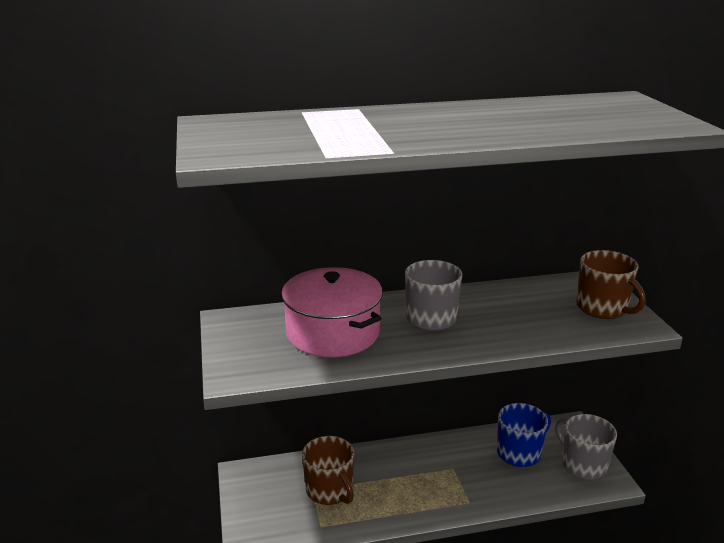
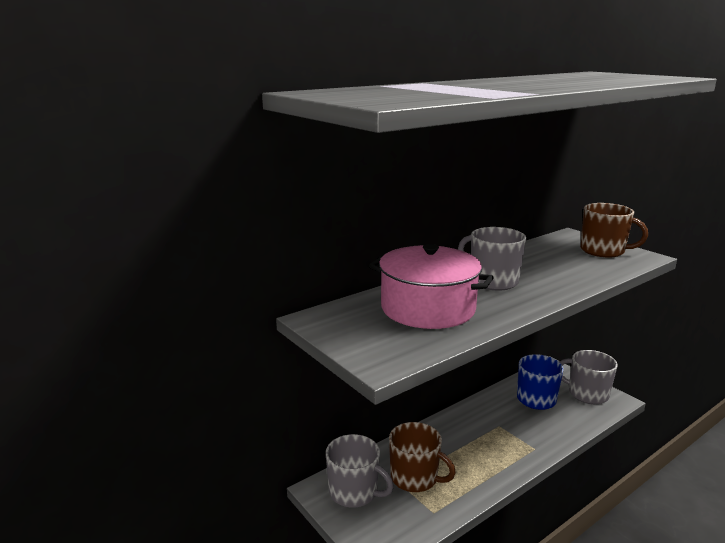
camera: 25 degrees left, 5 degrees down
(268, 485) = (354, 492): none -> grey mug

